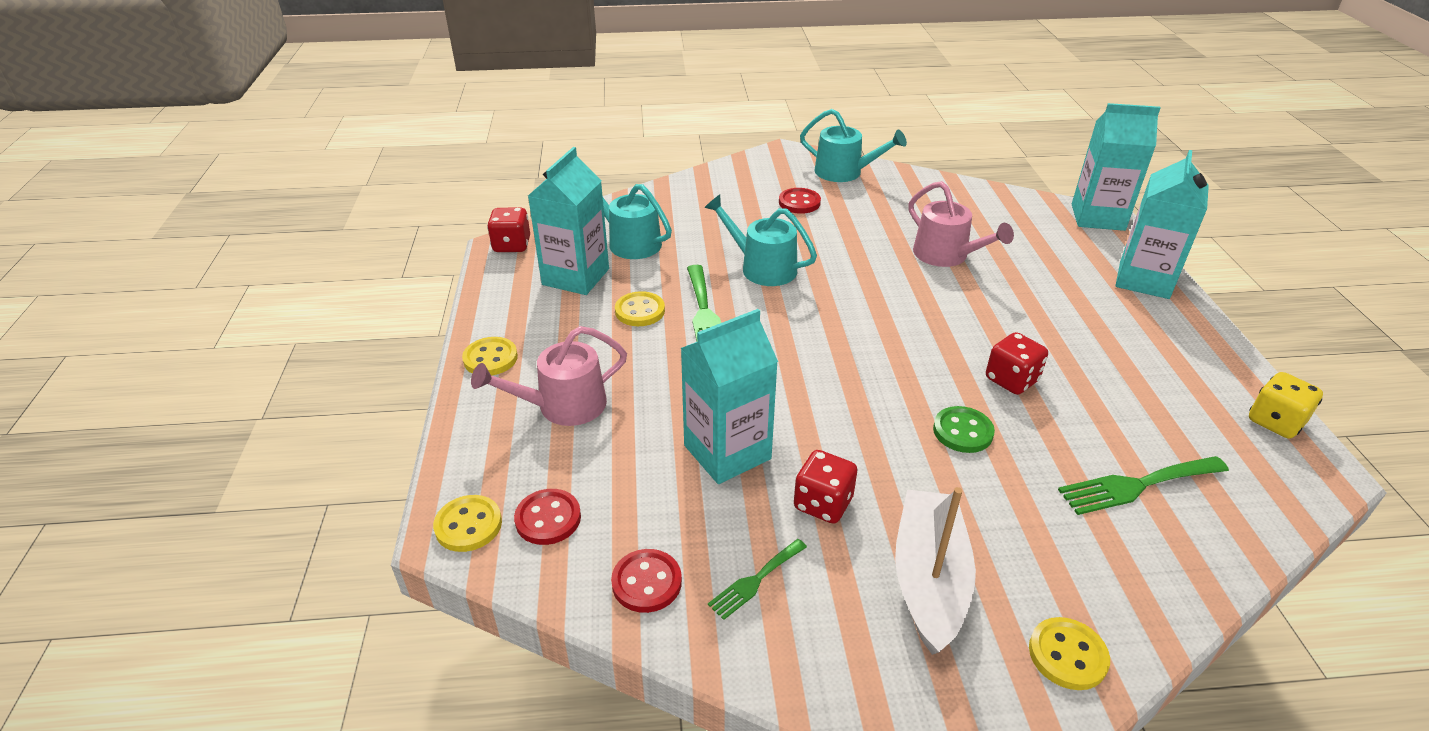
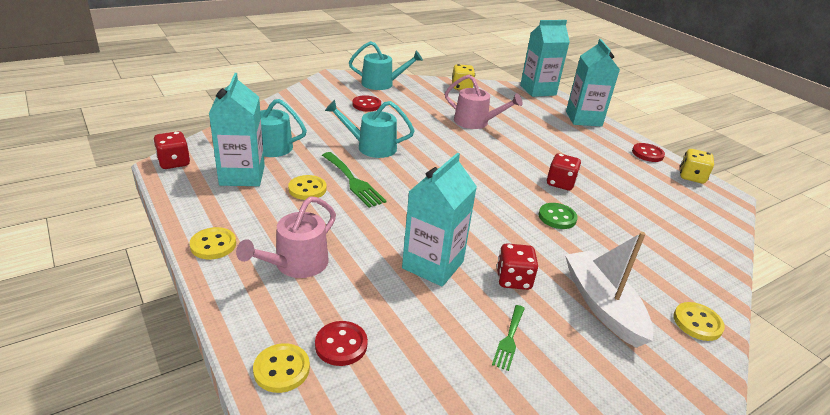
camera: 30 degrees left, 5 degrees down
(646, 582) = (442, 364): red button -> red button (647, 154)
(967, 194) = (461, 87): none -> yellow dice
(1136, 485) = (659, 224): green fork -> none

